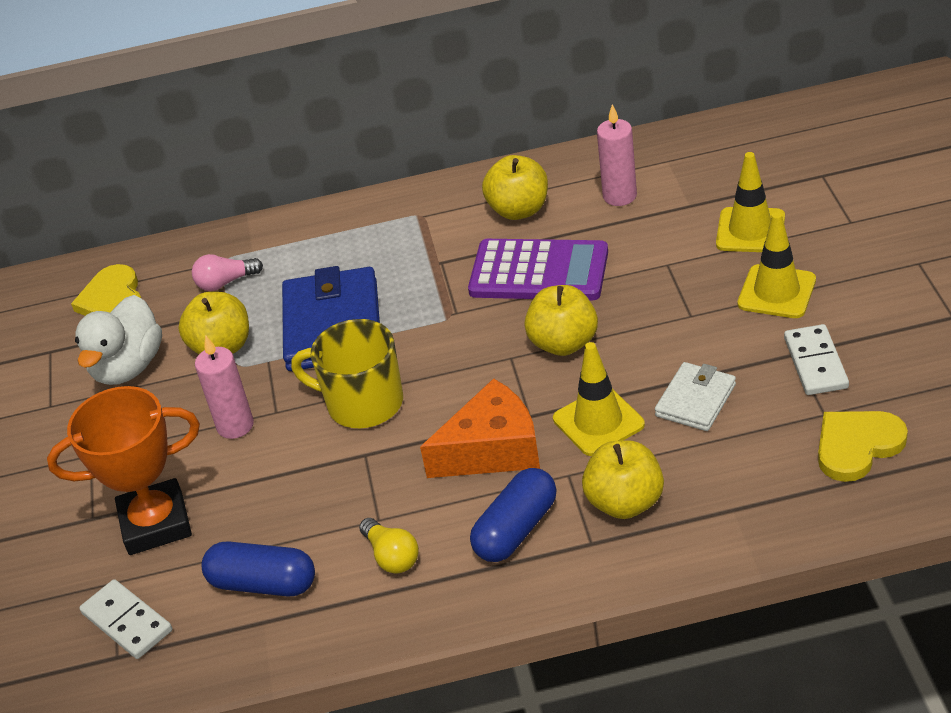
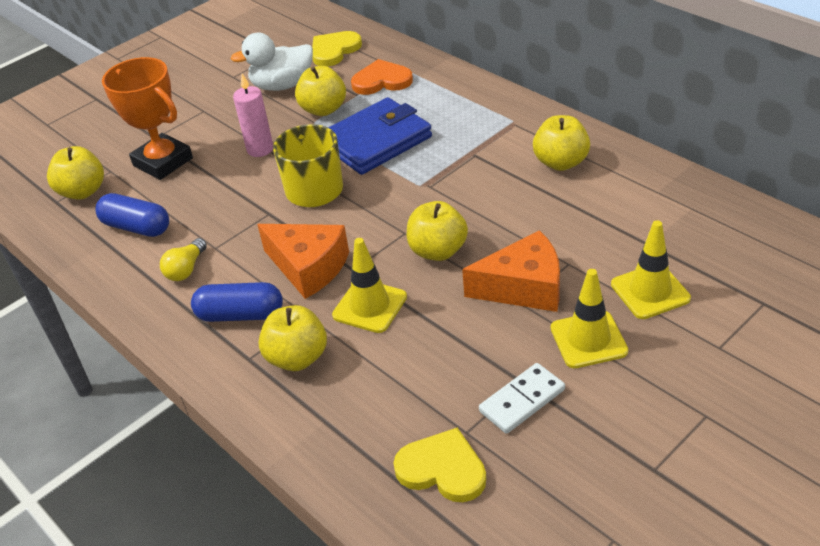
camera: 55 degrees right, 0 degrees up
(127, 622) = (83, 191): white domino -> yellow apple
(225, 282) = (382, 81): pink light bulb -> orange heart
(263, 583) = (136, 227): blue capsule -> blue capsule turned 45 degrees counterclockwise
(539, 271) = (503, 203): purple calculator -> none
(619, 196) = (624, 203): pink candle -> none
(672, 305) = (523, 287): none -> orange cheese
(695, 400) = (428, 348): white wallet -> none

